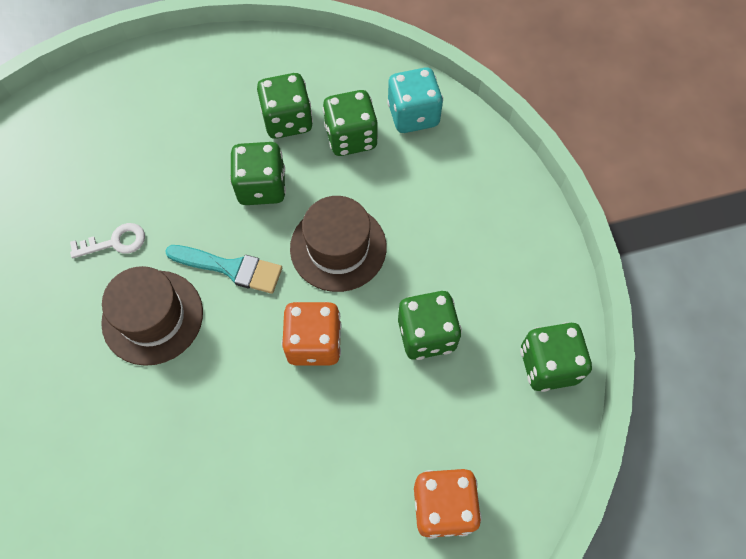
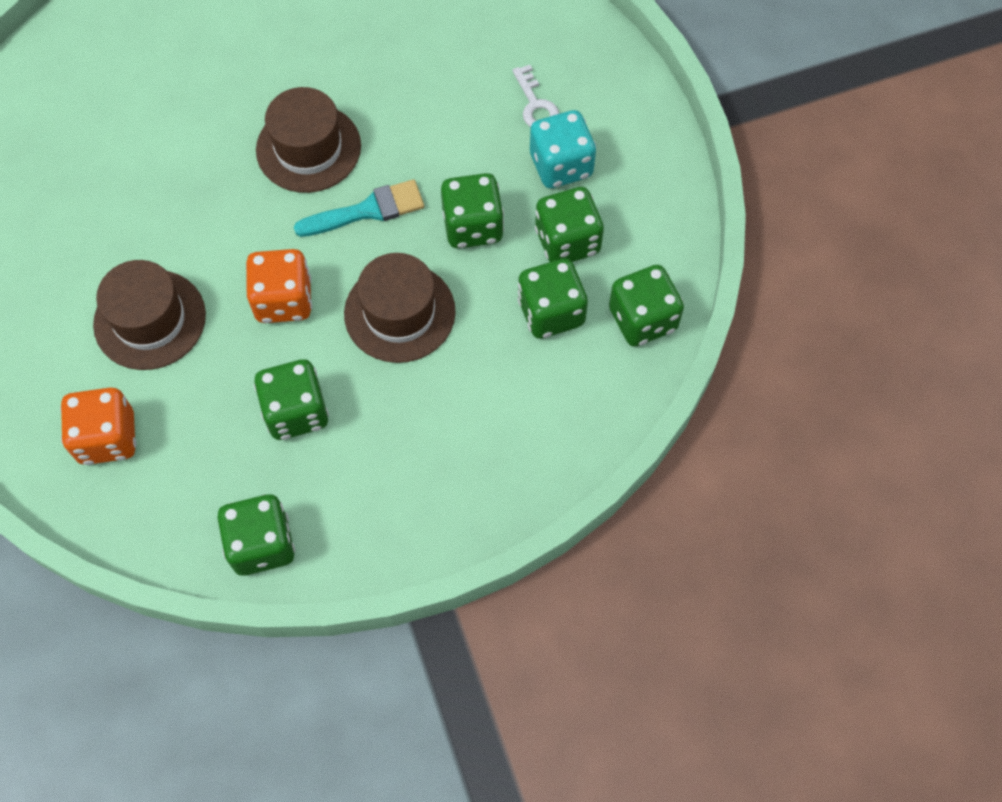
camera: 85 degrees right, 0 degrees up
(115, 242) = (392, 99): white key -> white key (535, 105)
(231, 268) = (368, 210): turquoise brush -> turquoise brush turned 120 degrees counterclockwise
(320, 468) = (150, 319): none -> brown hat
(364, 78) = (642, 319): none -> green dice
(413, 115) = (593, 380): turquoise dice -> turquoise dice (561, 165)

